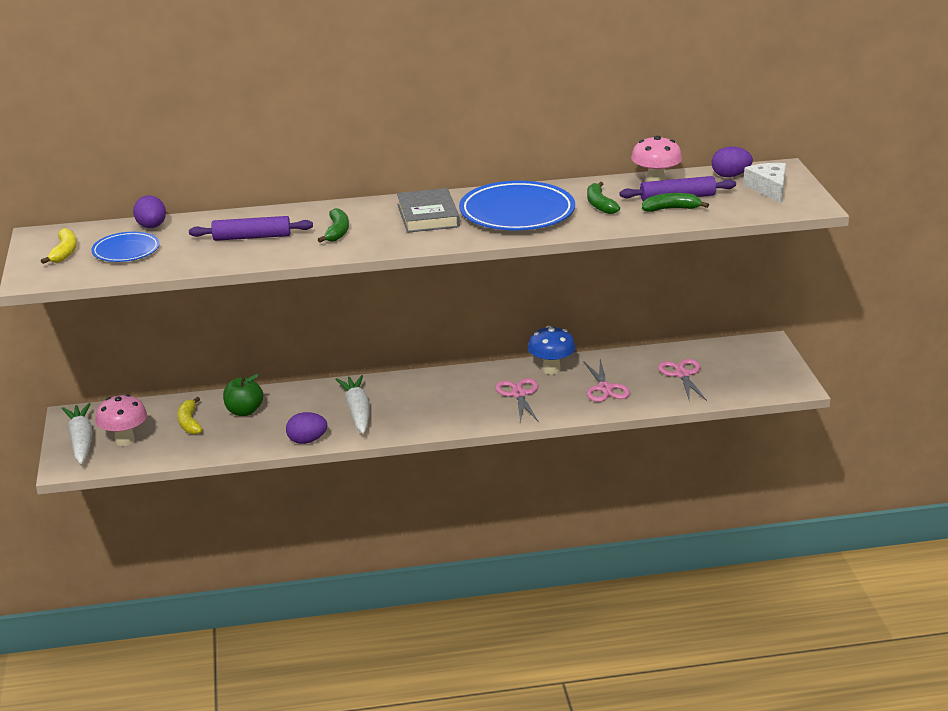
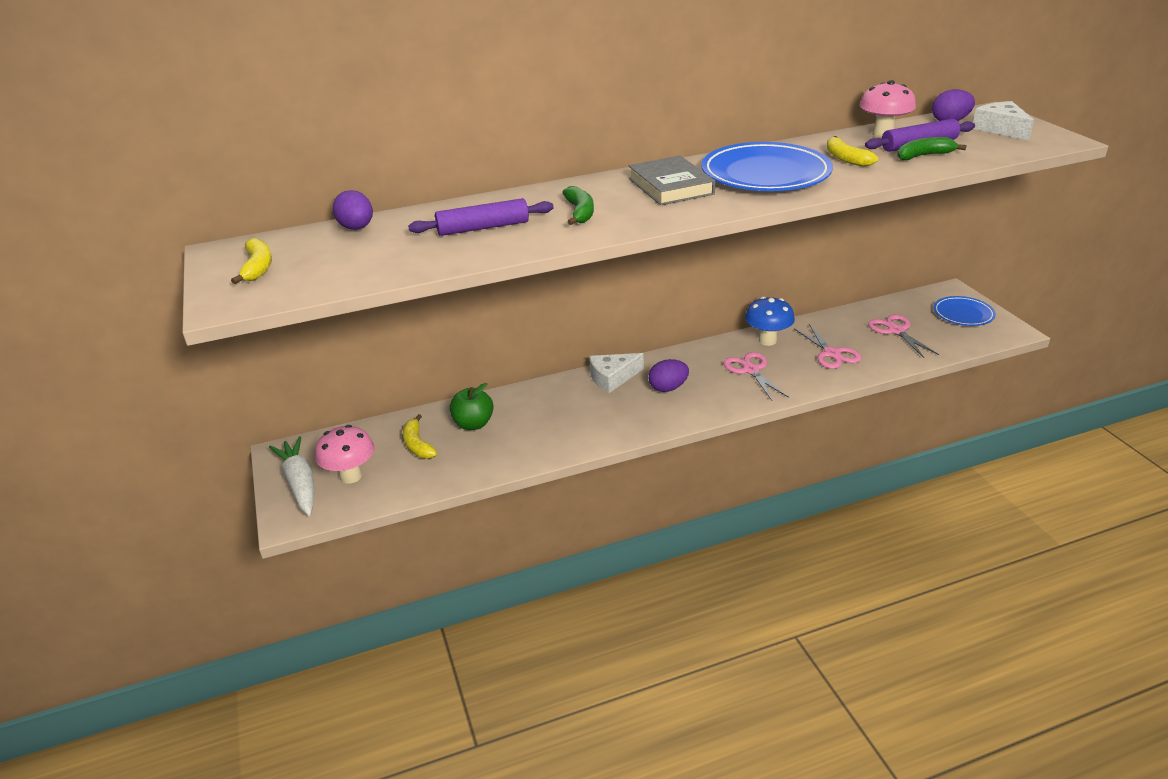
camera: 10 degrees left, 5 degrees up
(126, 251) = (336, 258): blue plate -> blue plate (963, 314)
(307, 441) = (556, 450): purple egg -> purple egg (668, 388)
(357, 411) = (595, 409): white carrot -> none
(386, 387) = (612, 378): none -> white cheese
(599, 205) = (845, 159): green banana -> yellow banana

